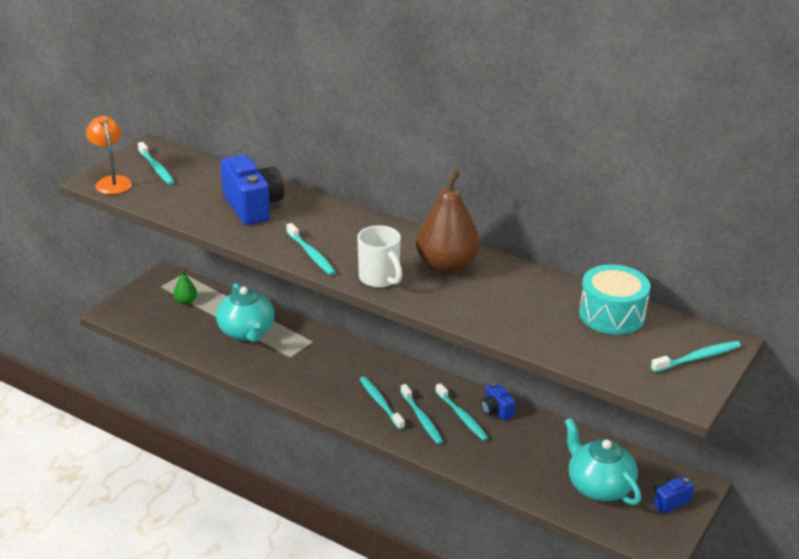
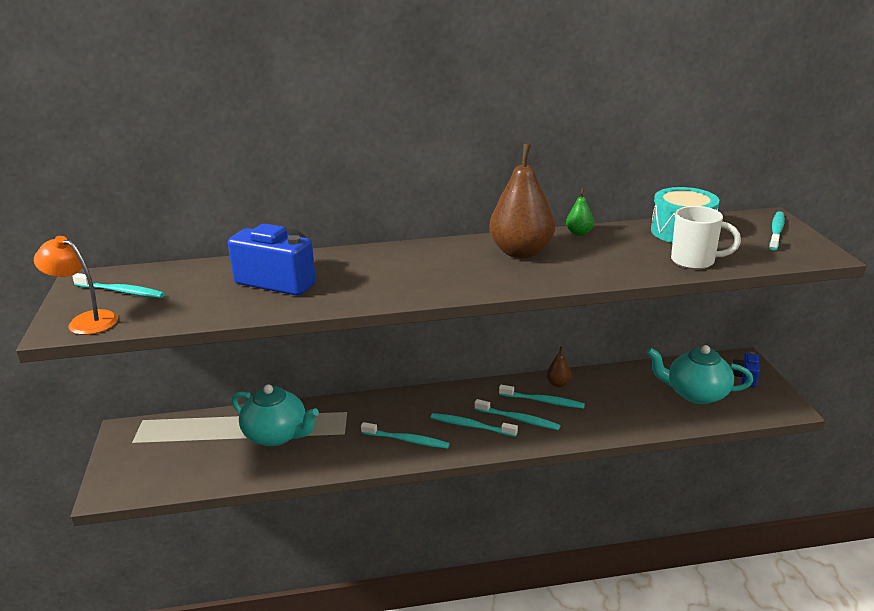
camera: 40 degrees left, 5 degrees down
(186, 301) = (178, 441): green pear -> green pear (579, 233)
(311, 254) = (400, 291): turquoise toothbrush -> turquoise toothbrush (406, 440)
(380, 279) = (489, 282): white mug -> white mug (695, 261)
(496, 411) = (558, 384): blue camera -> brown pear

